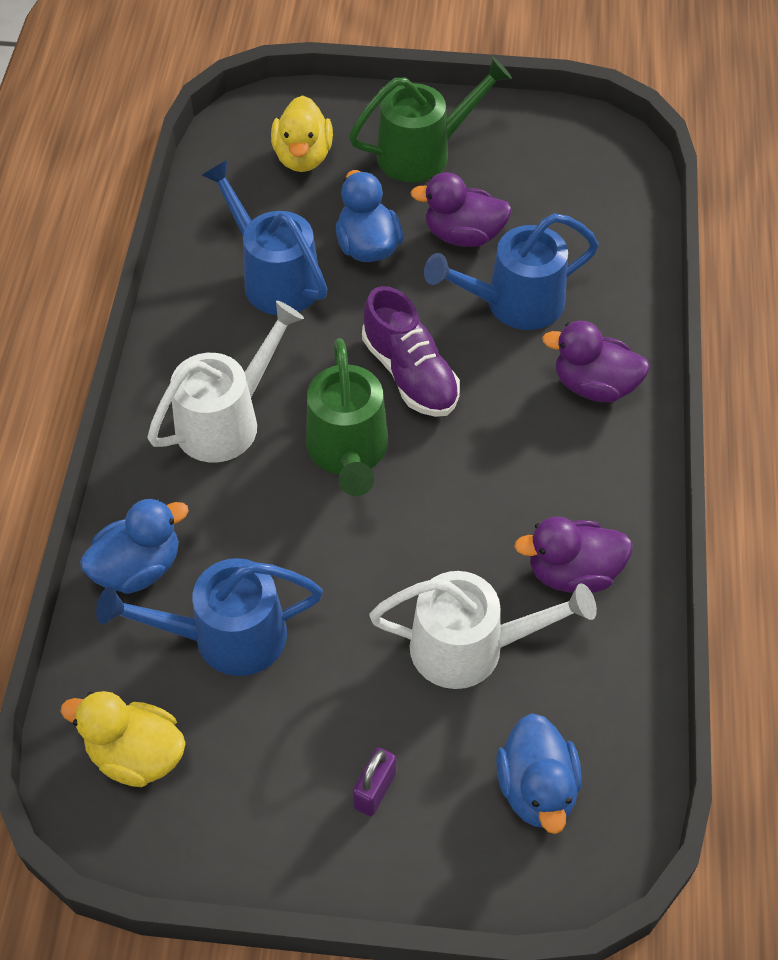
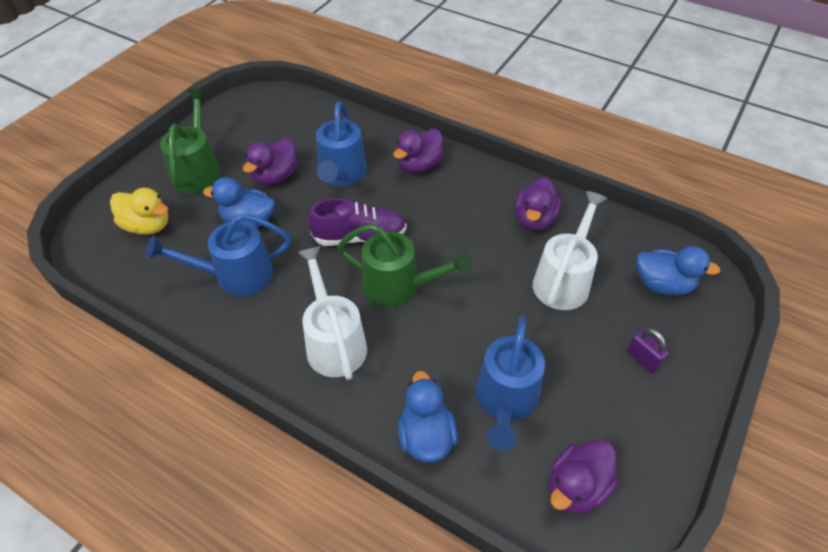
camera: 65 degrees left, 5 degrees down
(136, 755) = (576, 487): yellow duck -> purple duck

